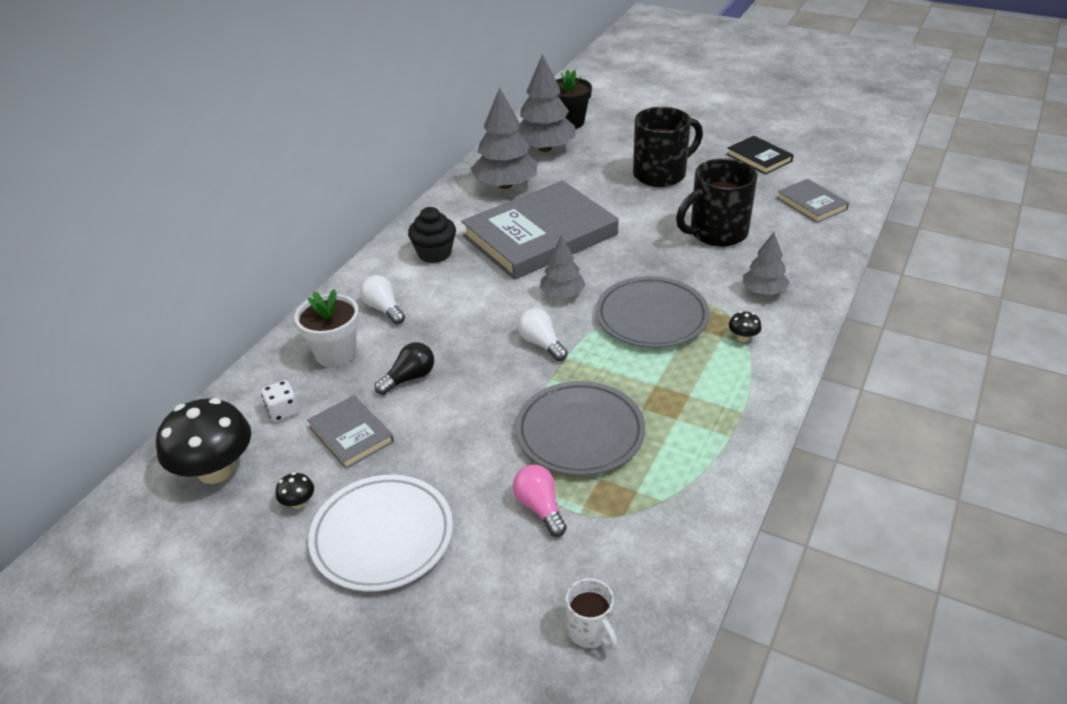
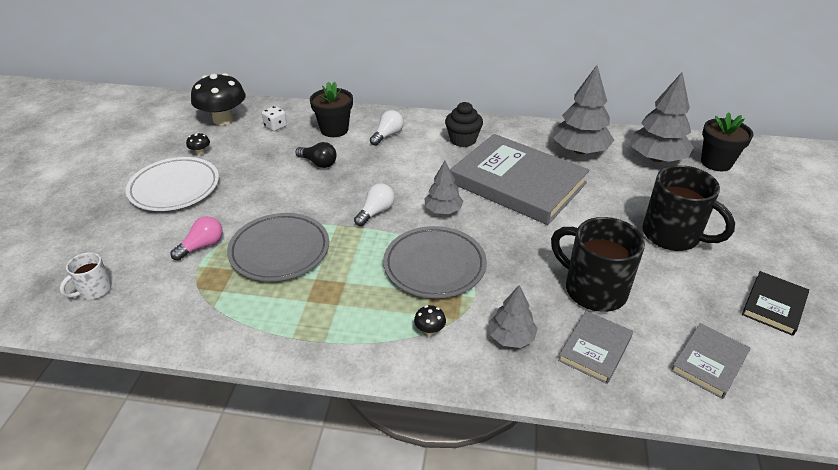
camera: 70 degrees right, 0 degrees up
(336, 353) = (334, 130): white flower pot -> black flower pot
(351, 434) = (260, 155): grey book -> grey book (595, 349)

